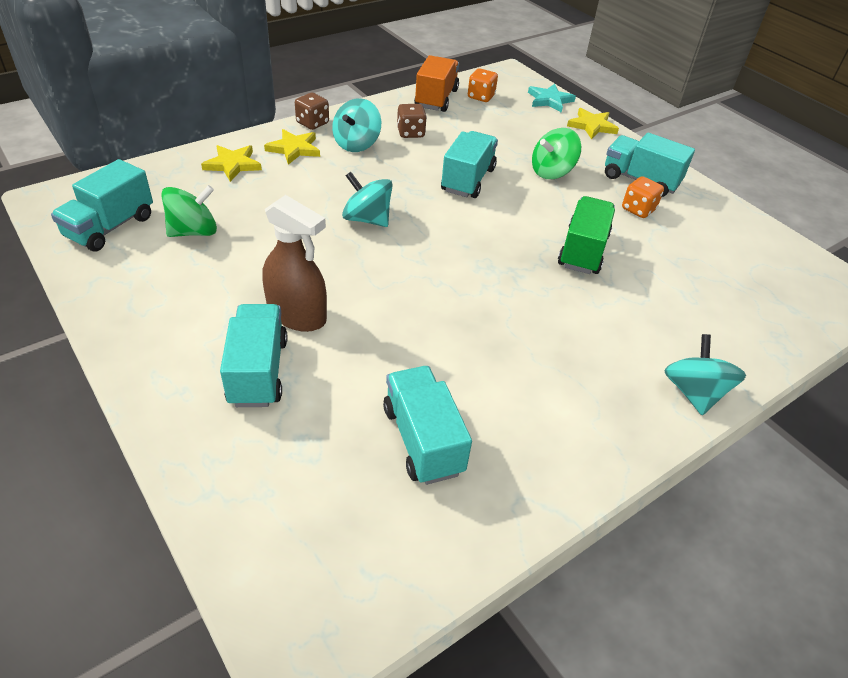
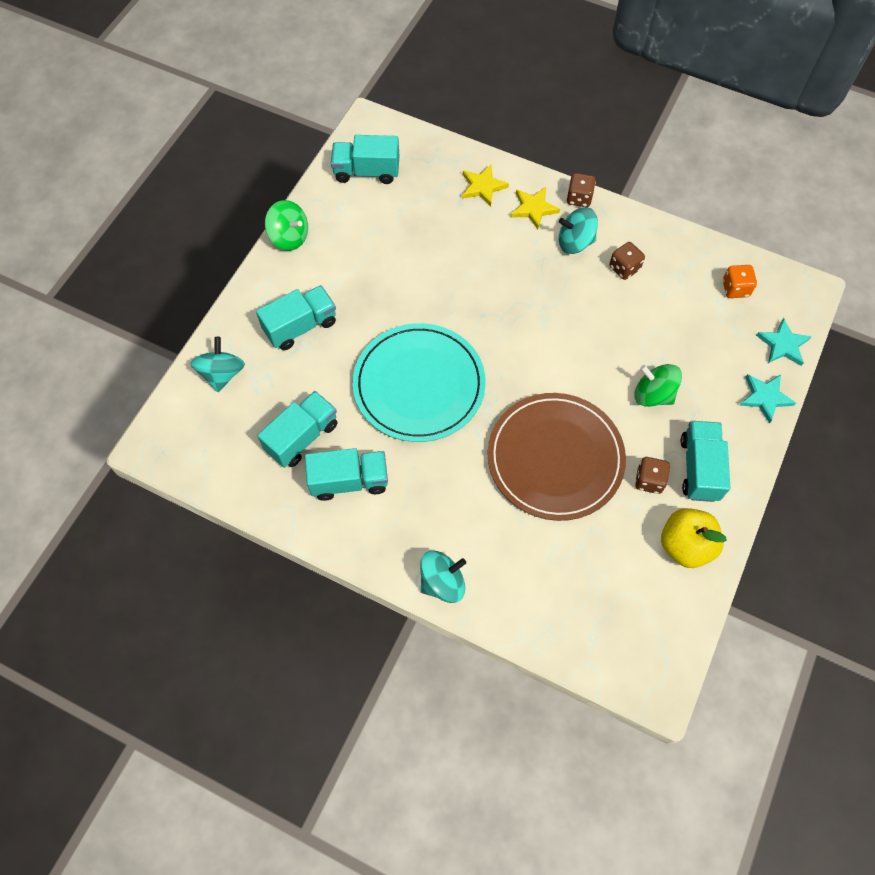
camera: 65 degrees right, 20 degrees up
(193, 231) = (395, 215): green spinning top -> green spinning top (289, 237)
(297, 315) = (359, 317): brown spray bottle -> none
(367, 219) = (484, 301): turquoise spinning top -> turquoise spinning top (222, 374)
(428, 305) = (419, 385): none -> turquoise plate
(436, 98) = (699, 258): orange truck -> none
(468, 180) = (588, 340): turquoise truck -> turquoise truck (349, 481)
(583, 251) = (555, 458): green truck -> brown plate
(592, 126) = (765, 397): yellow star -> turquoise star
(638, 209) = (649, 480): orange dice -> brown dice
(713, 218) = (685, 545): none -> yellow apple

